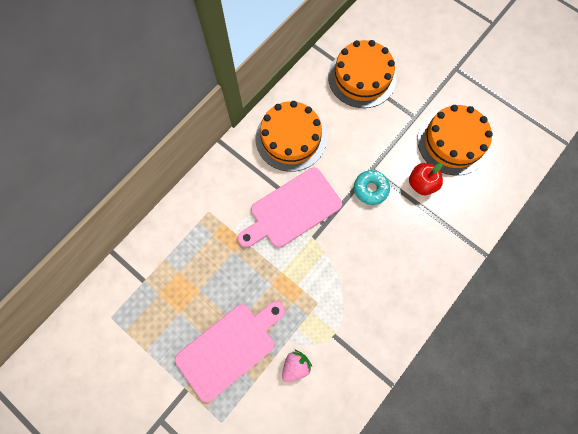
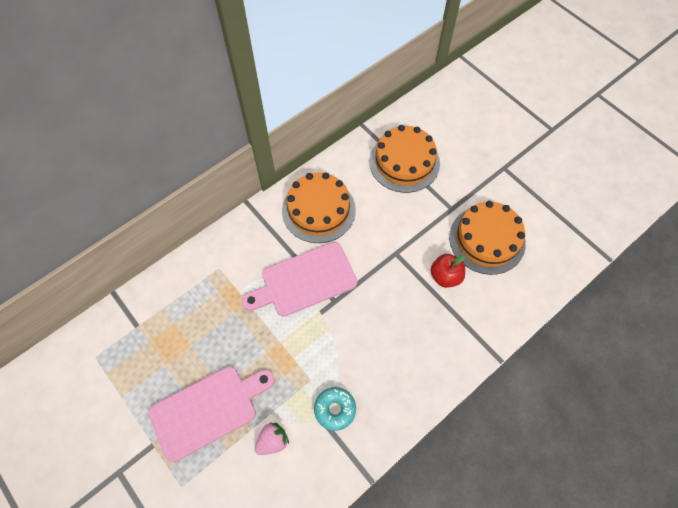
camera: 10 degrees right, 10 degrees down
(370, 189) = (390, 273): turquoise donut -> turquoise donut (335, 409)

